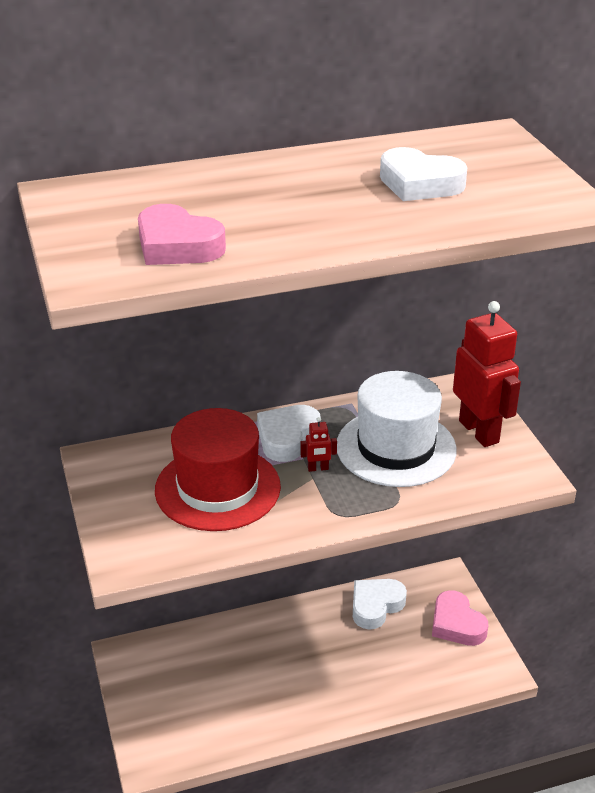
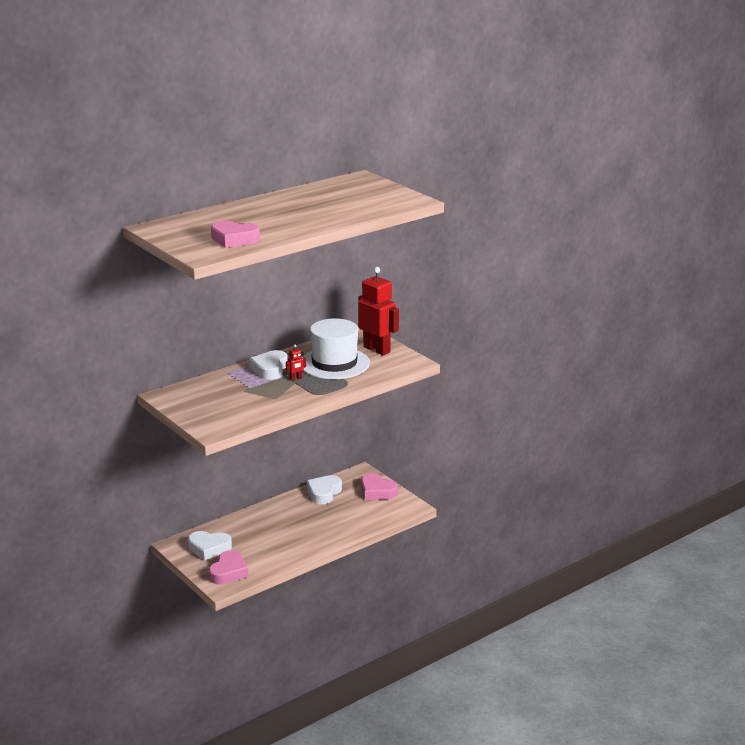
camera: 20 degrees left, 10 degrees down
(172, 734) = (228, 572): none -> pink heart
(217, 488) = (244, 395): red hat -> none
(419, 184) = (335, 201): white heart -> white heart (209, 548)

